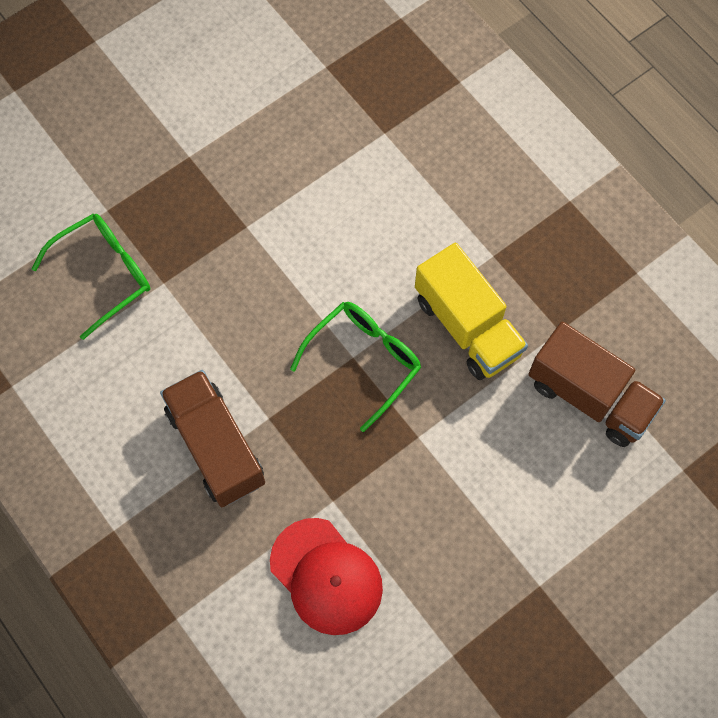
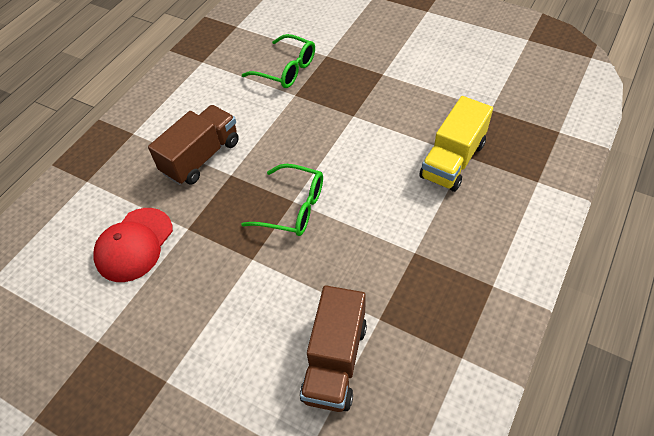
camera: 70 degrees right, 15 degrees down
(467, 326) = (350, 257): yellow truck -> yellow truck (452, 160)

